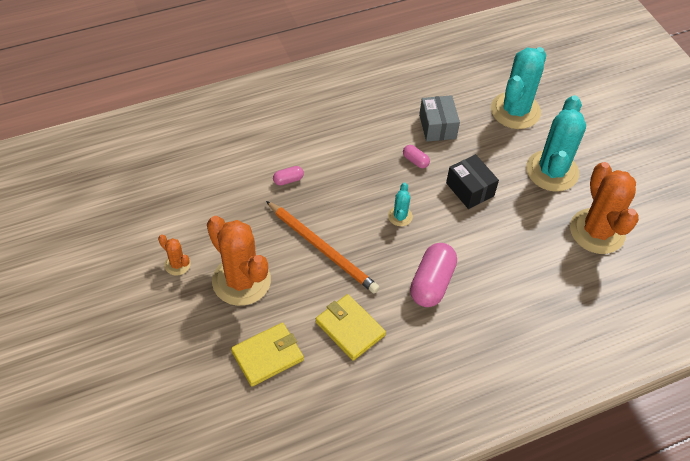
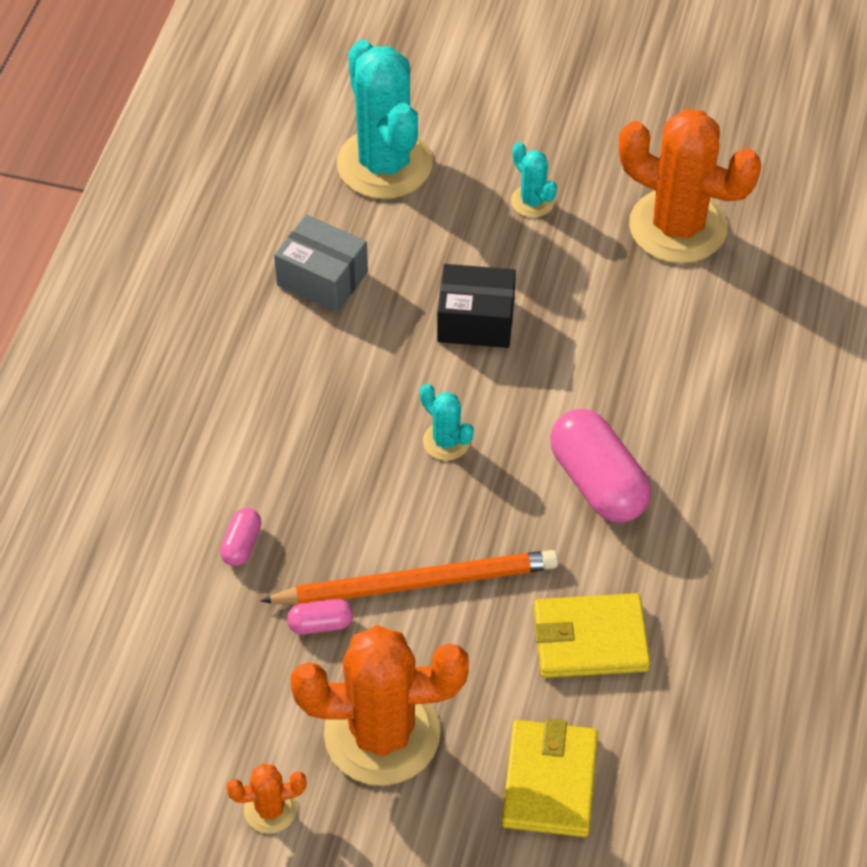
camera: 50 degrees left, 0 degrees up
(415, 161) = (361, 351): pink capsule -> pink capsule (320, 624)
(552, 171) = (532, 201): turquoise cactus -> turquoise cactus, size x0.45

